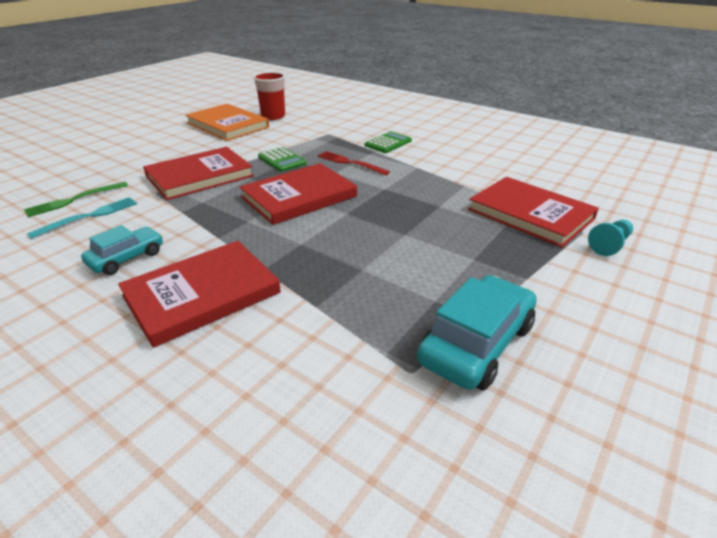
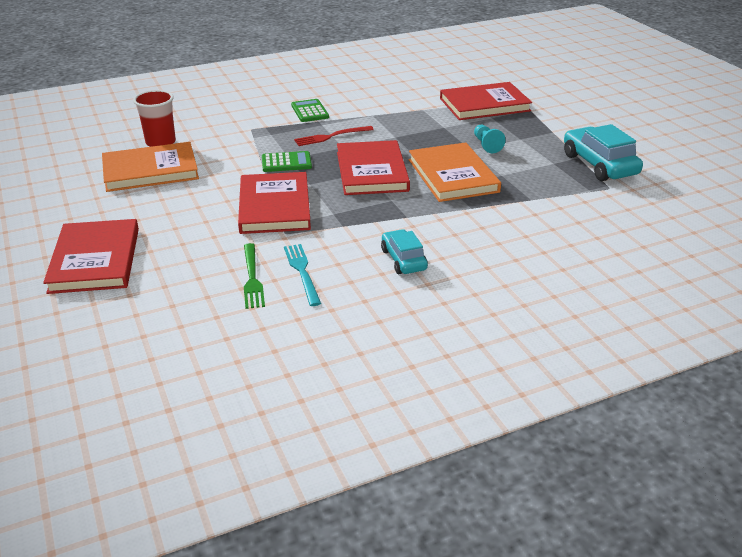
camera: 60 degrees left, 0 degrees up
(202, 294) = (484, 235): red book -> red book (95, 260)
(330, 239) = (452, 176): none -> orange book
(609, 245) = (540, 98): turquoise pawn -> turquoise pawn (486, 145)

